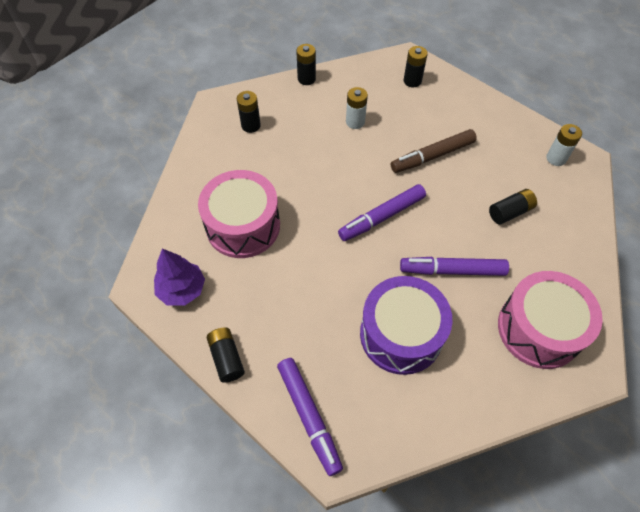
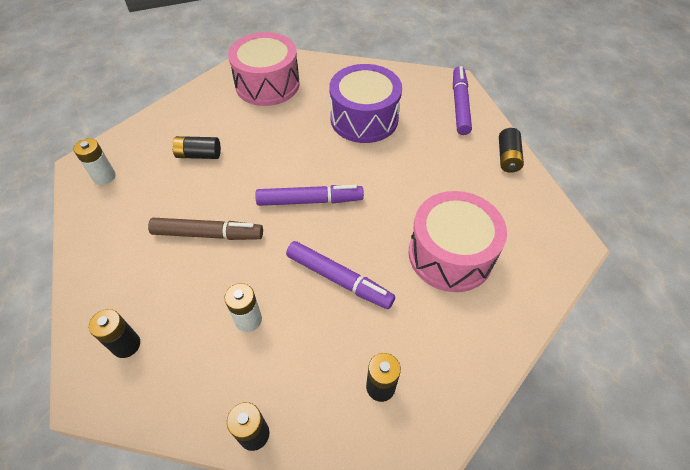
camera: 150 degrees left, 5 degrees down
(182, 289) = (533, 222): purple tree -> none
(452, 270) = (290, 138): purple marker -> purple marker (339, 279)

